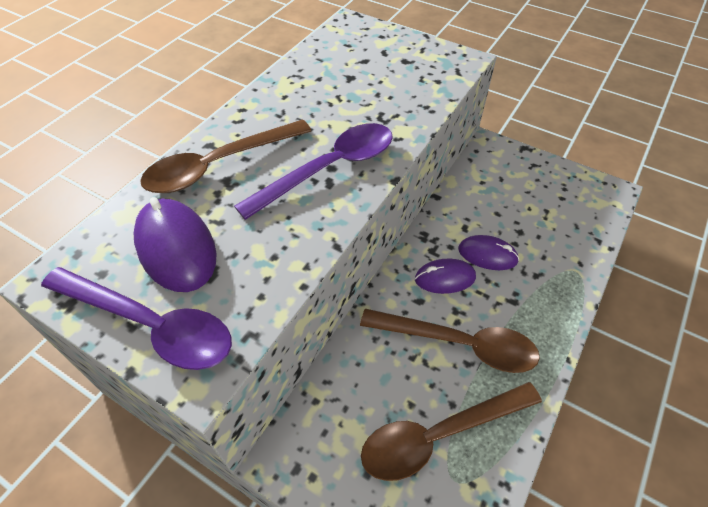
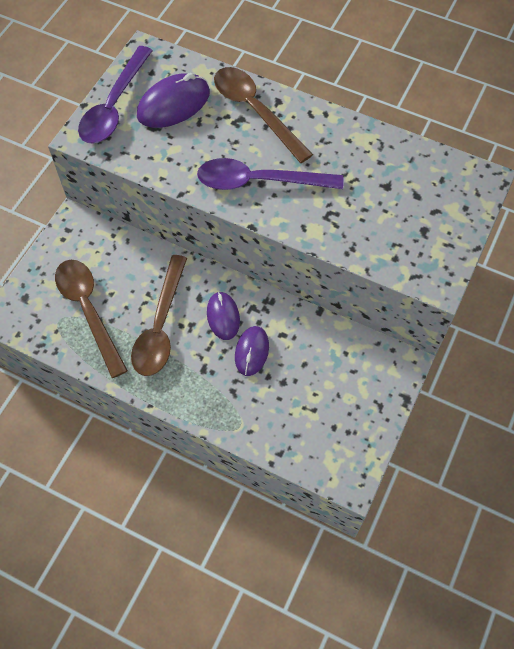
camera: 85 degrees right, 10 degrees up
(329, 169) = (259, 181): purple spoon -> purple spoon turned 135 degrees clockwise

